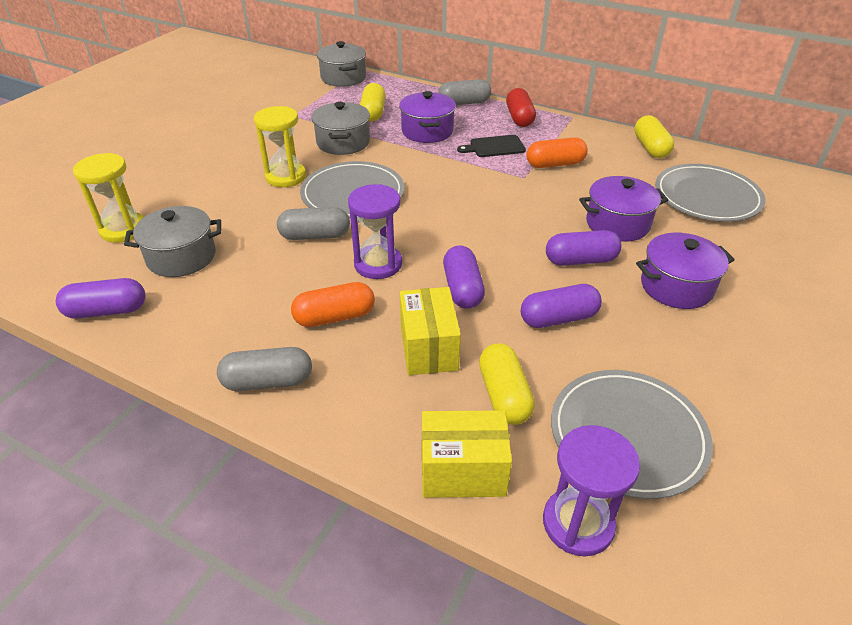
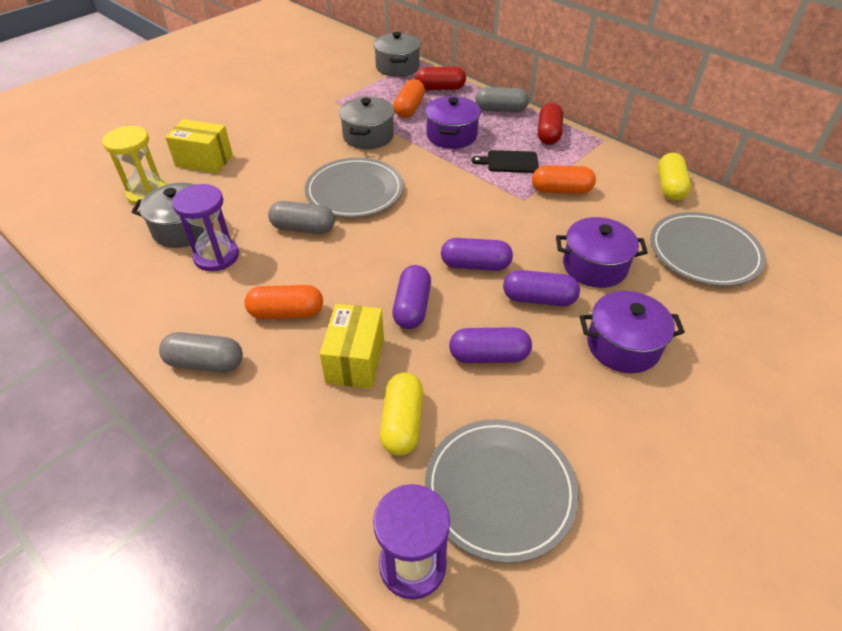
camera: 15 degrees right, 5 degrees up
(107, 311) = (105, 269): purple capsule -> purple capsule (475, 265)
(286, 177) = (302, 164): yellow hourglass -> none
(373, 113) = (409, 108): yellow capsule -> orange capsule
(378, 264) = (346, 267): purple hourglass -> purple hourglass (216, 256)
(395, 91) = (440, 88): none -> red capsule
(463, 471) = (333, 487): yellow box -> yellow box (204, 161)

